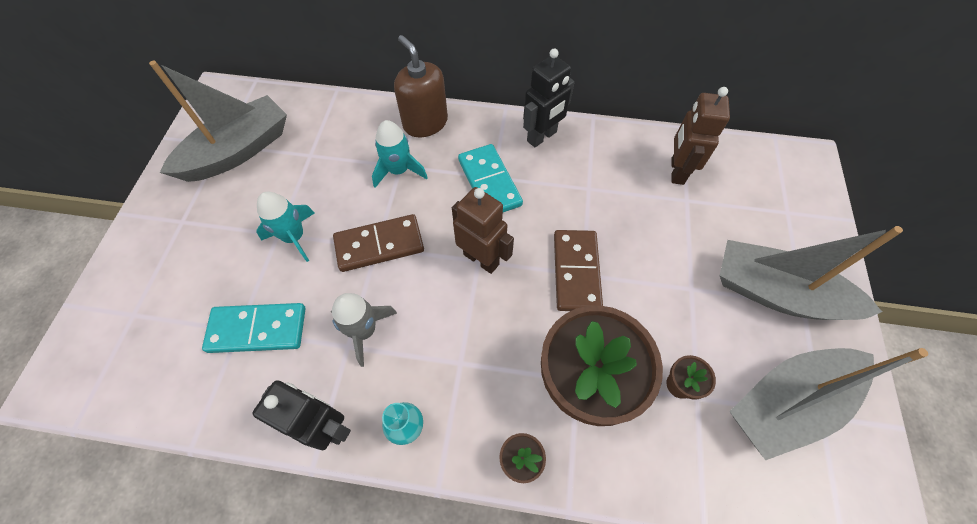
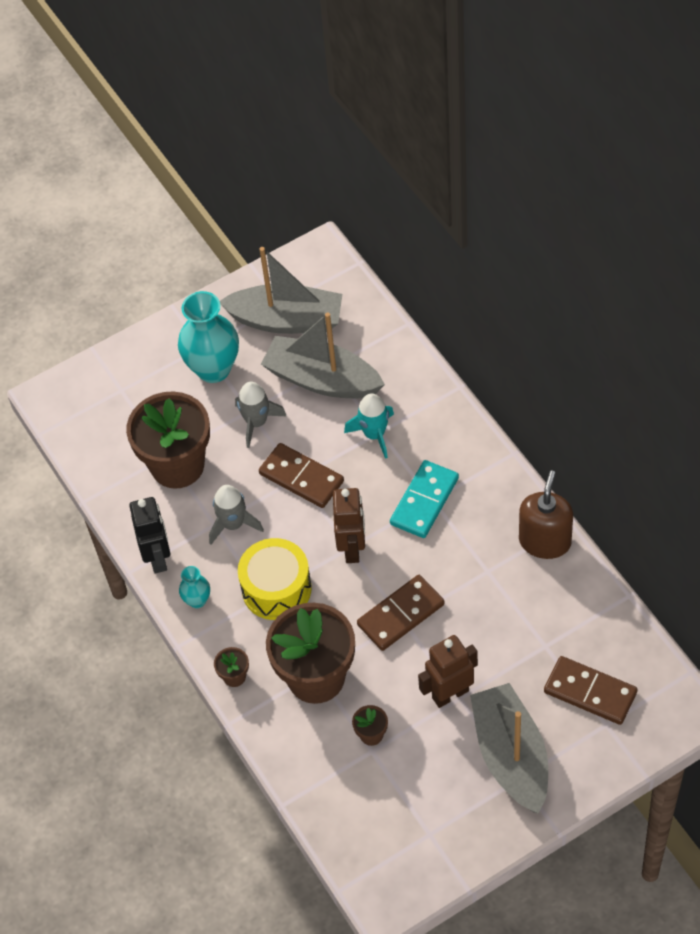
camera: 55 degrees right, 5 degrees down
(210, 229) = (213, 369): none -> turquoise vase
(258, 329) = (177, 465): turquoise domino -> brown flower pot
(294, 237) = (256, 422): turquoise rocket -> grey rocket
(425, 123) = (437, 412): brown soap dispenser -> brown soap dispenser (545, 541)
(463, 347) = (276, 589): none -> yellow drum
(542, 137) = (508, 502): black robot -> none
(676, 171) = (570, 620): brown robot -> brown robot (450, 694)
(751, 202) = (590, 692): none -> brown domino
(787, 403) = (419, 807): grey boat -> grey boat (322, 379)

